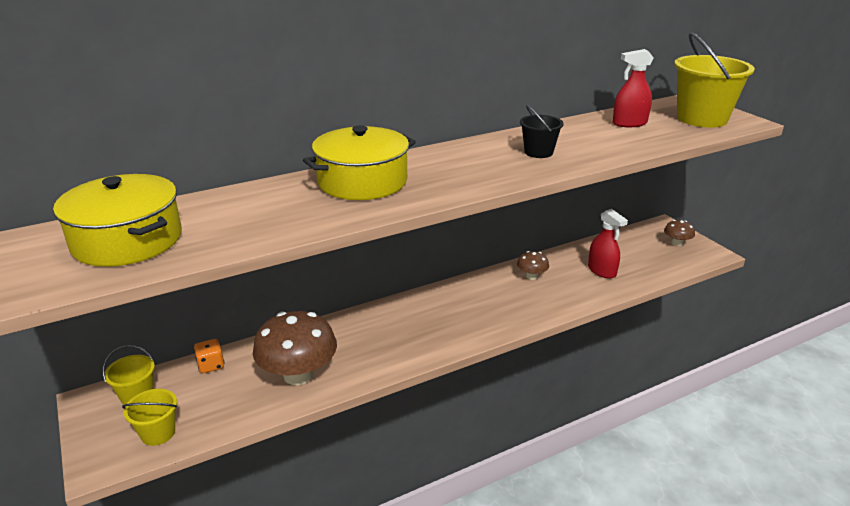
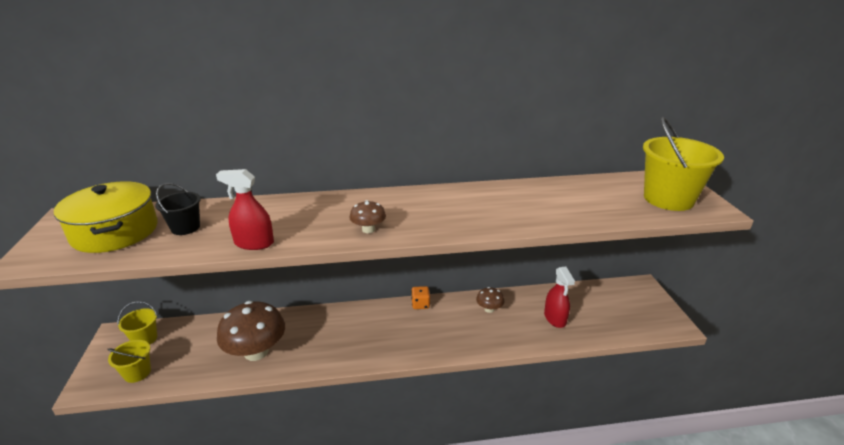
camera: 20 degrees right, 0 degrees up
(211, 365) = (205, 327): orange dice -> orange dice (420, 304)
(362, 182) = (315, 212): yellow pot -> none
(538, 152) = (481, 209): black bucket -> black bucket (185, 228)
(629, 123) = (591, 193): red spray bottle -> red spray bottle (254, 243)
(677, 243) = (644, 306): brown mushroom -> brown mushroom (368, 229)

